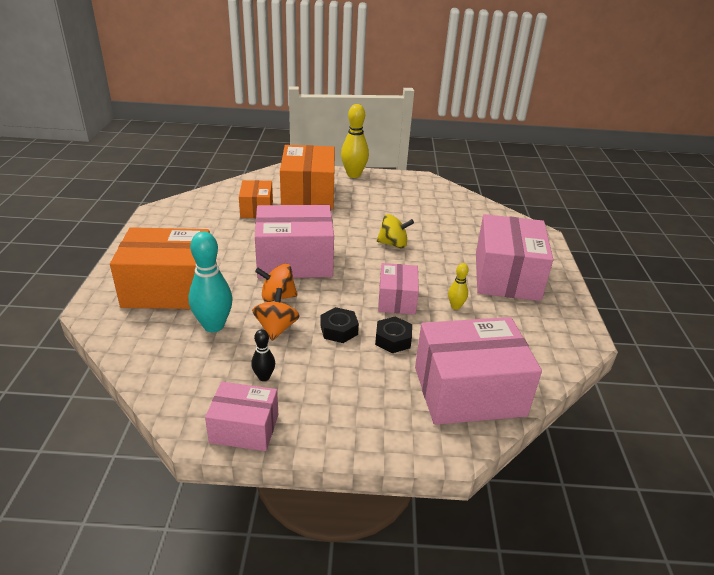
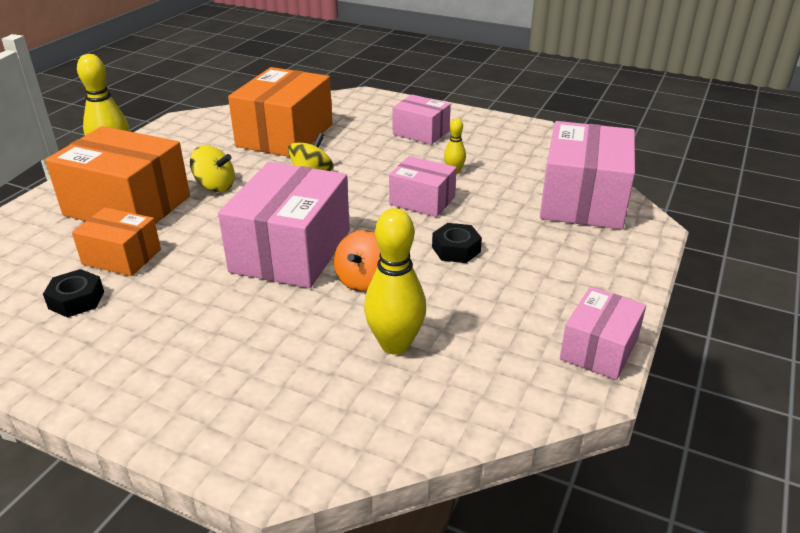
camera: 65 degrees left, 0 degrees up
(169, 289) = (276, 376): orange box -> orange box (285, 135)
(214, 325) = (395, 344): turquoise bowling pin -> yellow bowling pin
(264, 377) = (517, 319): black bowling pin -> none
(276, 328) = (429, 293): orange spinning top -> none
(350, 214) = (215, 186): none -> yellow spinning top
(393, 339) = (490, 220): black nut -> black nut (76, 300)
(506, 276) = (421, 132): pink box -> pink box, size x0.56

